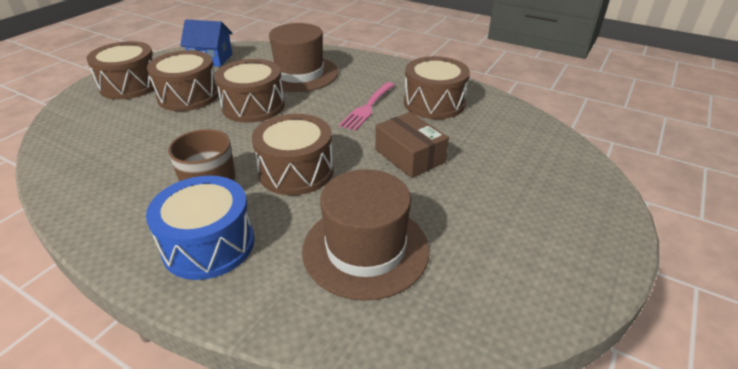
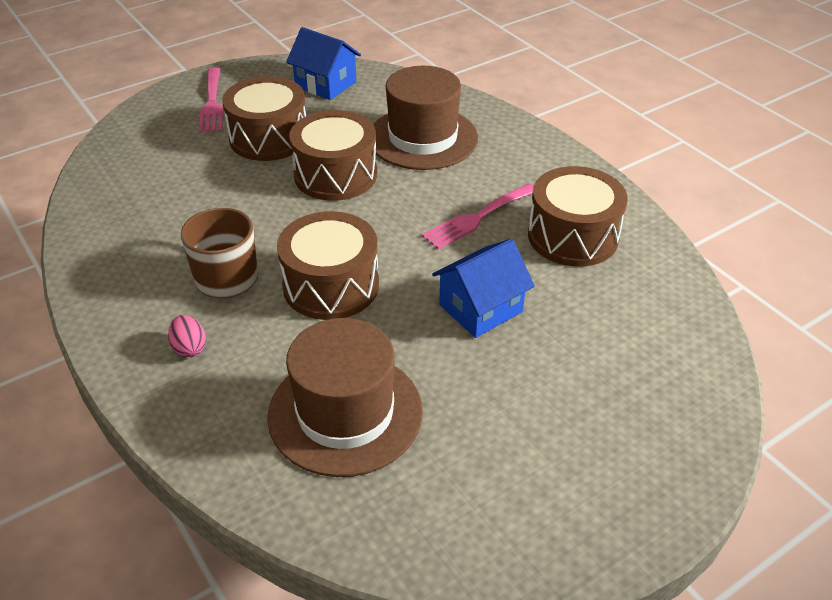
camera: 25 degrees right, 5 degrees up
(130, 85) = (212, 103): brown drum -> pink fork
(209, 244) = (189, 348): blue drum -> pink egg
(409, 156) = (481, 308): brown box -> blue house

